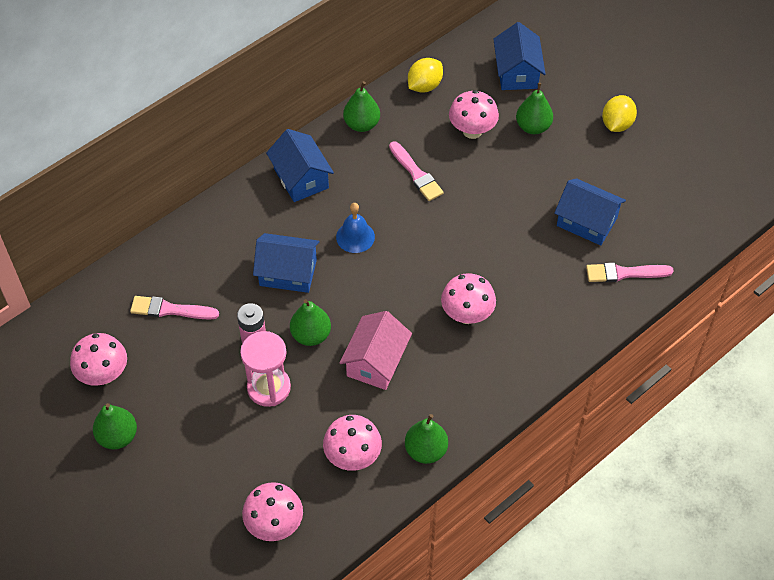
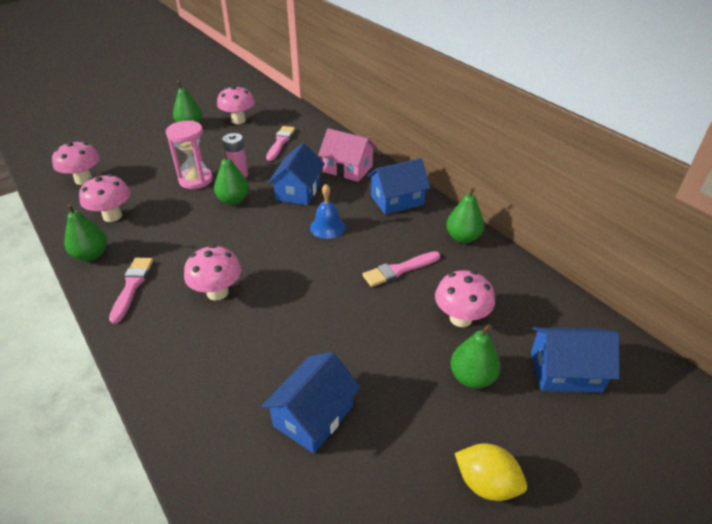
camera: 95 degrees right, 15 degrees down
(376, 362) = (192, 232): pink house -> pink house (348, 169)
(424, 86) = (523, 285): yellow lemon -> none
(624, 273) = (223, 447): pink brush -> pink brush (132, 286)

